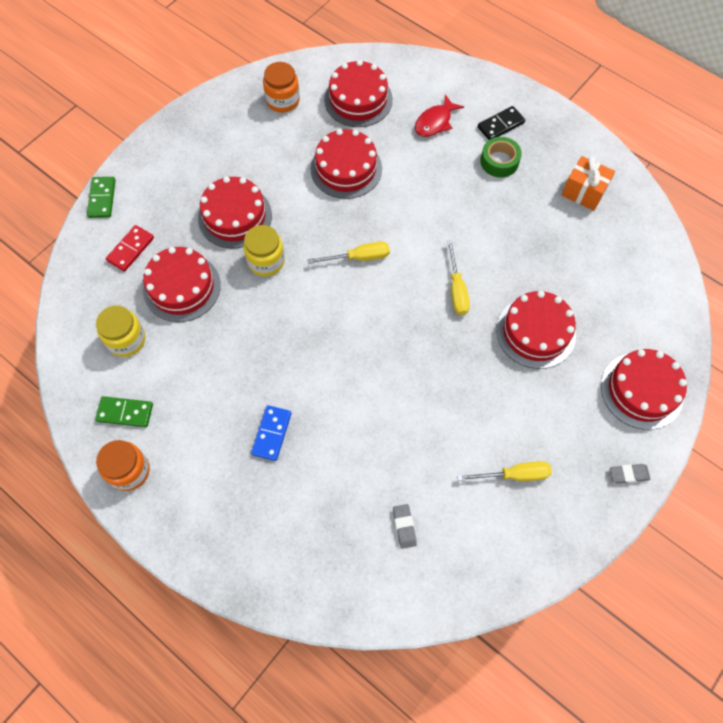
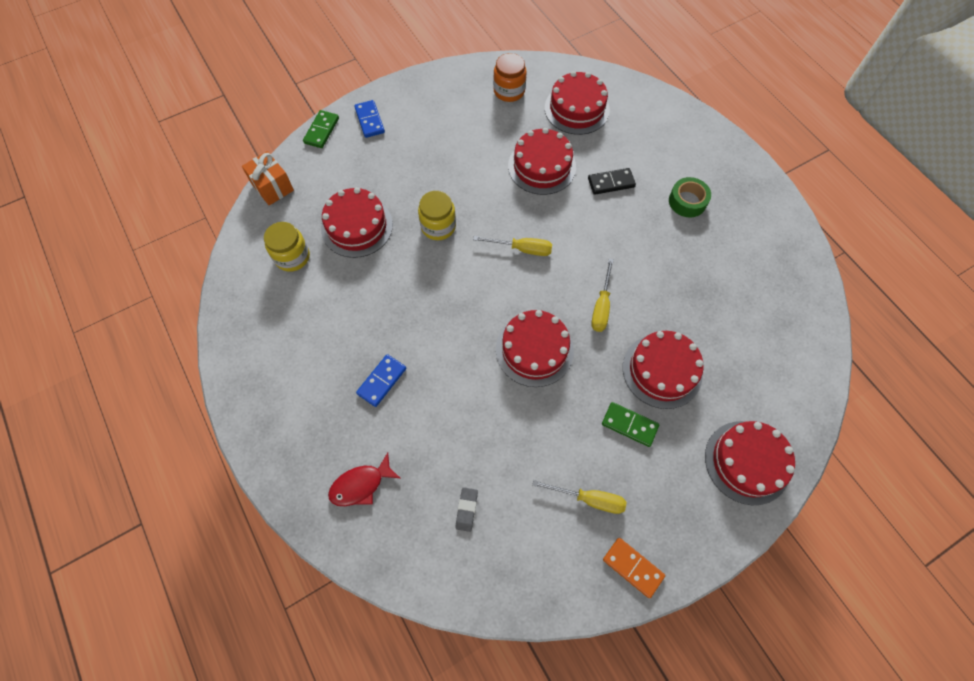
camera: 20 degrees right, 0 degrees up
(125, 413) = (265, 319): green domino -> green domino (629, 425)
(129, 471) = (248, 371): orange jar -> none
(131, 249) = (327, 181): red domino -> none
(149, 173) = (369, 120): none -> blue domino
(235, 216) = (427, 179): red cake -> red cake (534, 350)
(435, 122) = (640, 148): red fish -> red fish (361, 485)
(500, 125) = (701, 168): black domino -> black domino (611, 182)
(576, 522) = (633, 567): none -> orange domino
(583, 192) = (759, 254): orange gift -> orange gift (272, 187)
(628, 474) = (703, 540): grey eraser -> none

